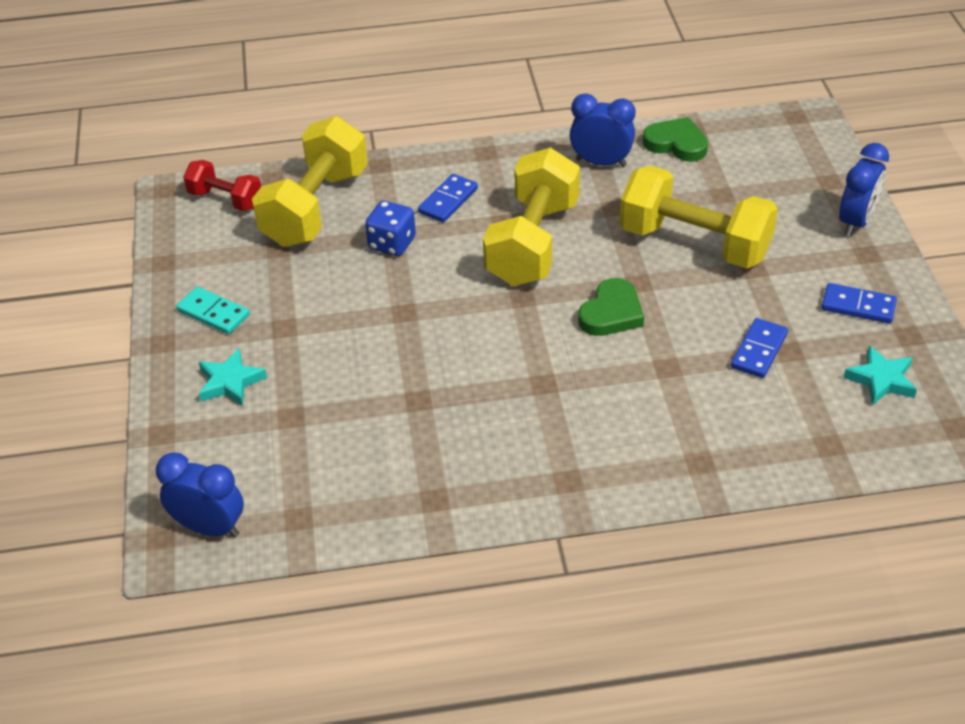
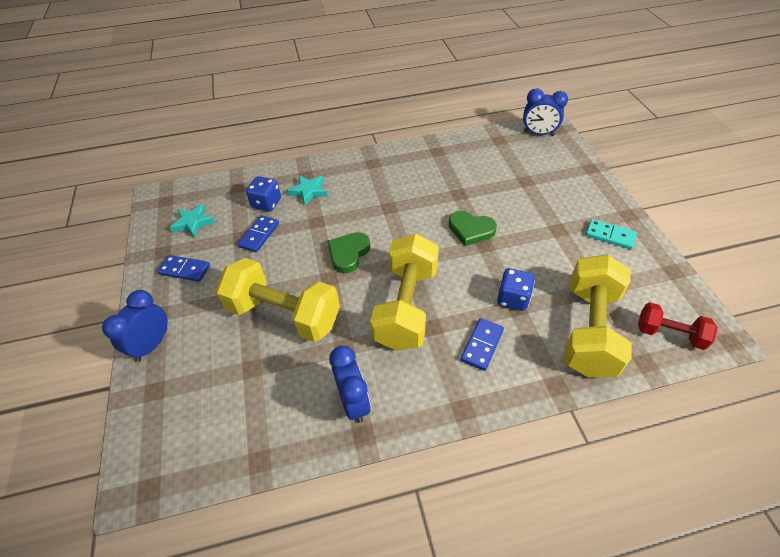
camera: 175 degrees right, 5 degrees up
(230, 382) = (571, 195): turquoise star -> turquoise star (309, 191)
(601, 162) = (353, 402): blue clock -> blue clock turned 120 degrees counterclockwise
(676, 143) = (280, 434): green heart -> green heart (470, 230)
(762, 407) = (266, 203): none -> blue dice

